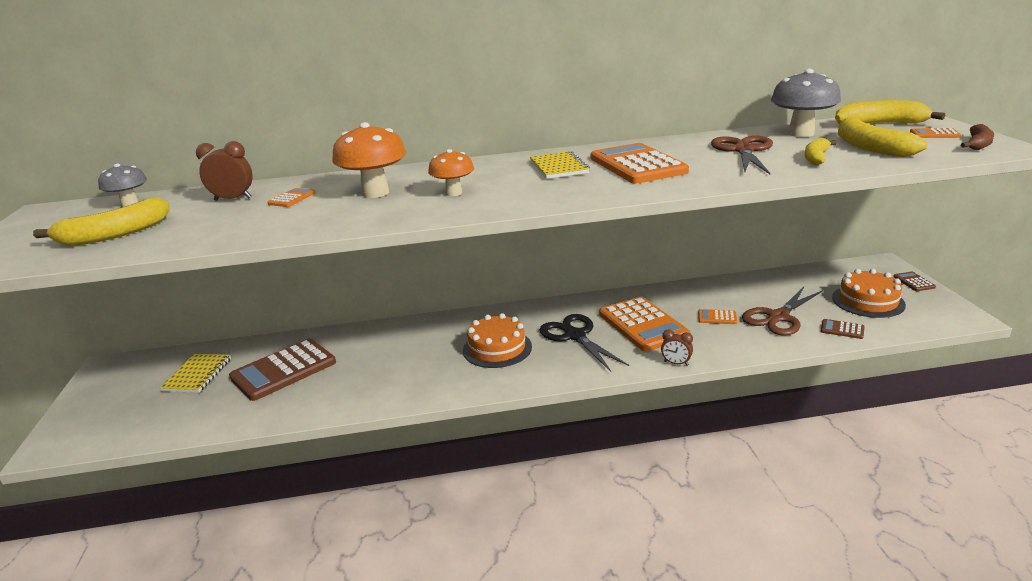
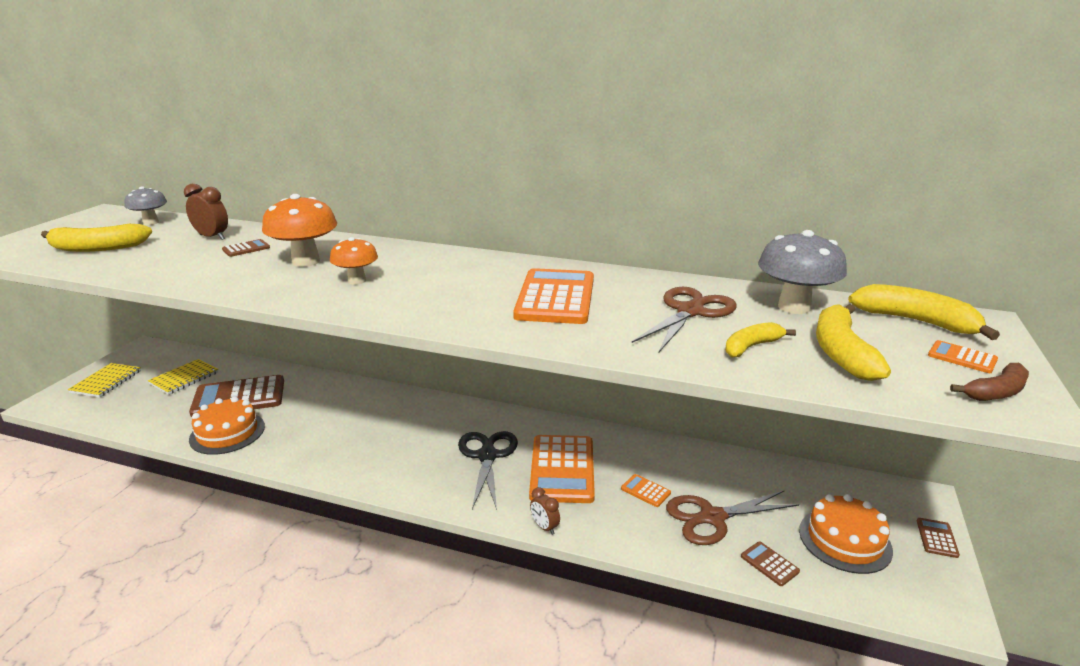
camera: 25 degrees right, 0 degrees up
(292, 198) = (246, 249): orange calculator -> brown calculator
(497, 348) = (409, 442): orange cake -> orange cake (227, 433)
(559, 167) = (485, 278): yellow notebook -> yellow notebook (106, 382)

